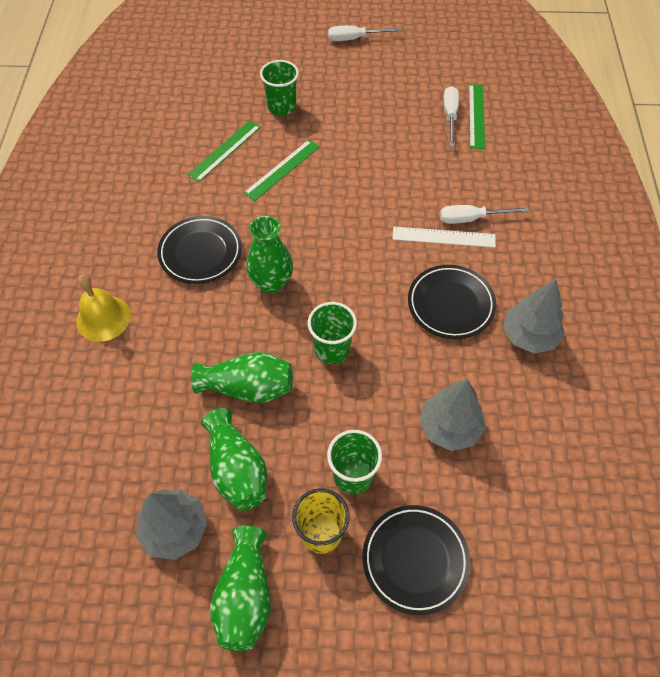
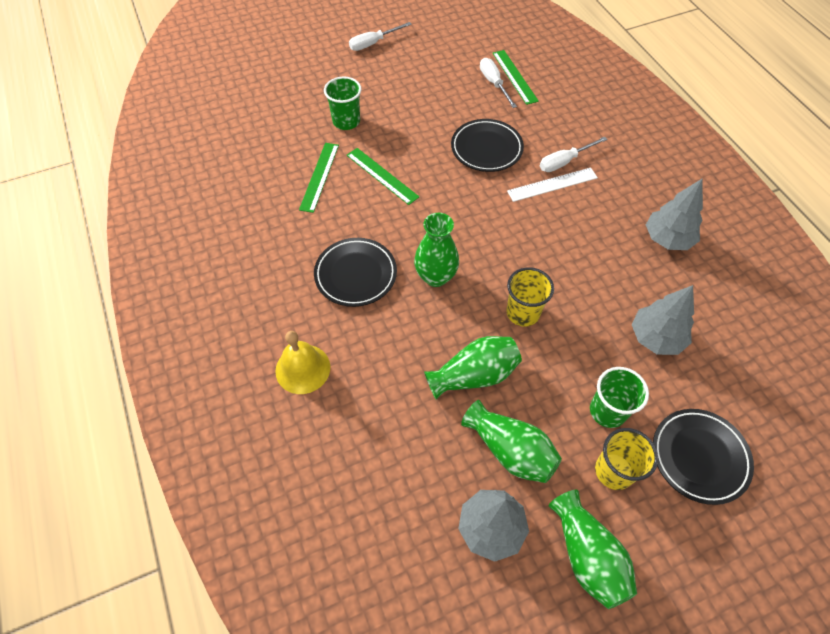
camera: 25 degrees left, 0 degrees up
(282, 169) = (382, 175): green ruler -> green ruler turned 60 degrees counterclockwise
(332, 349) = (523, 313): green cup -> yellow cup
(450, 304) = (593, 237): black plate -> black plate (486, 149)

